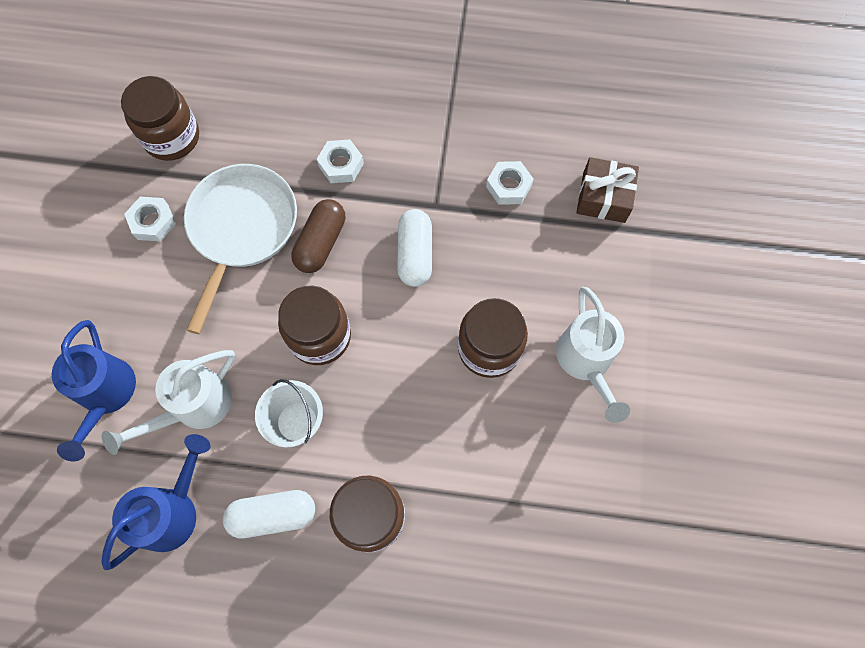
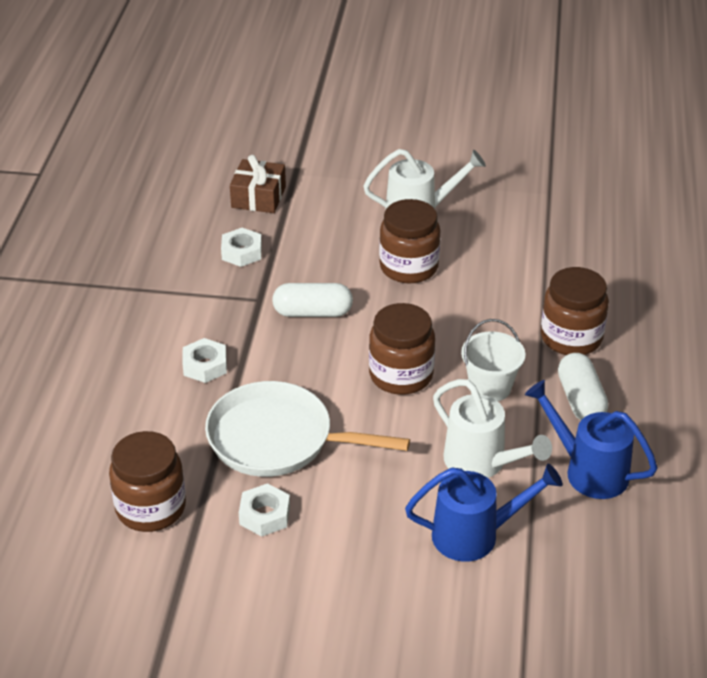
camera: 90 degrees left, 30 degrees down
(321, 243) = (297, 378): brown capsule -> none

